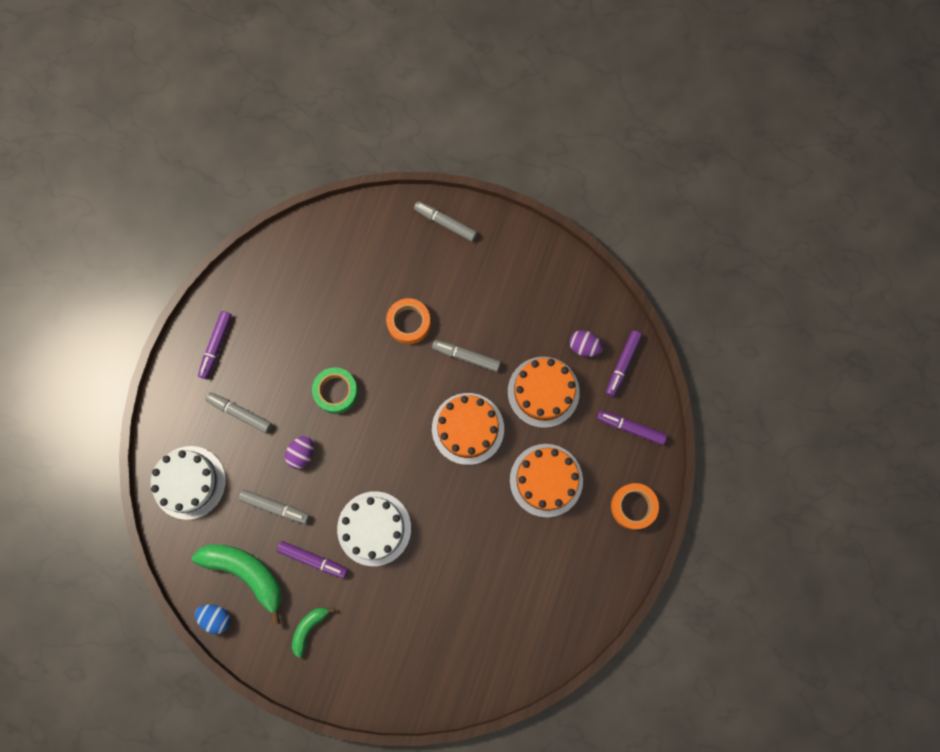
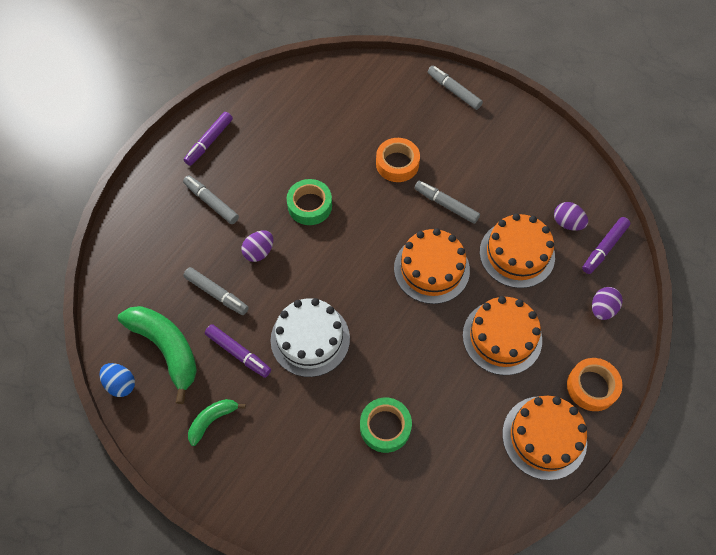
camera: 15 degrees right, 15 degrees down
(189, 482) = (141, 251): white cake -> none
(462, 592) = (385, 427): none -> green tape
(600, 564) = (544, 437): none -> orange cake
(630, 428) = (602, 309): purple marker -> purple egg

